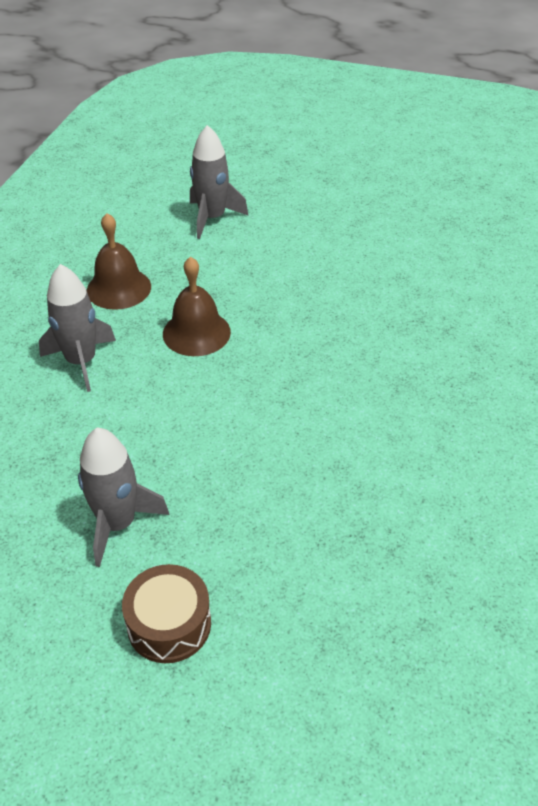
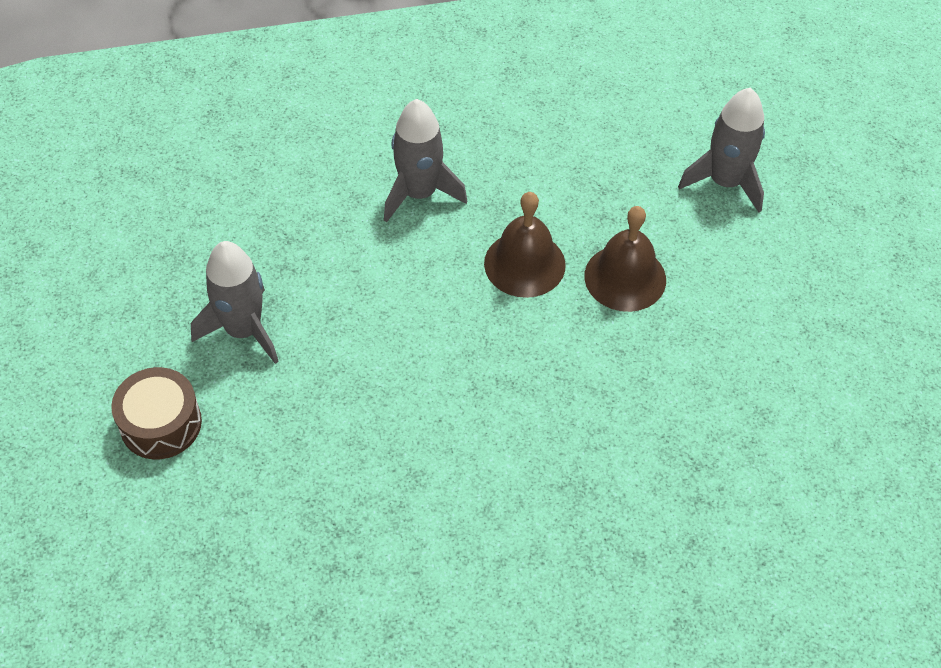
camera: 60 degrees right, 10 degrees up
(119, 288) = (544, 164): brown bell -> brown bell (625, 277)

